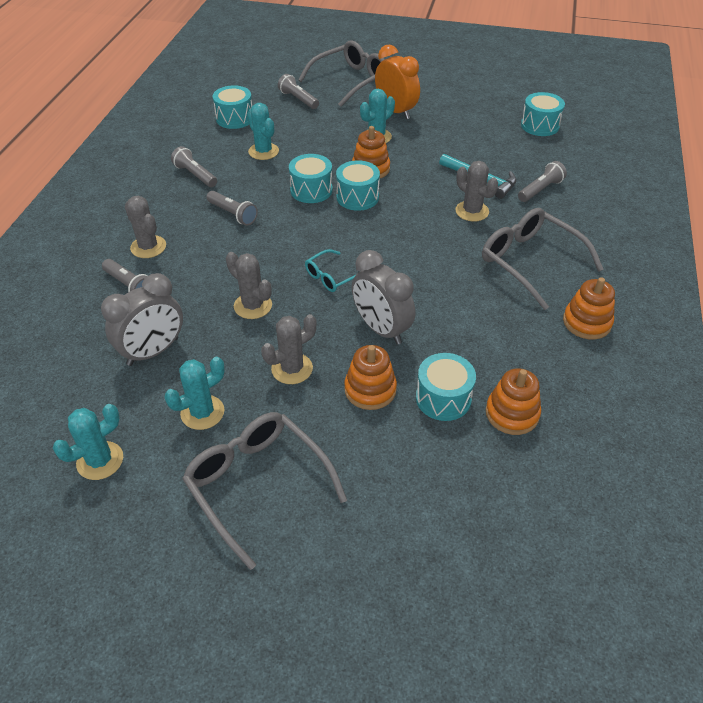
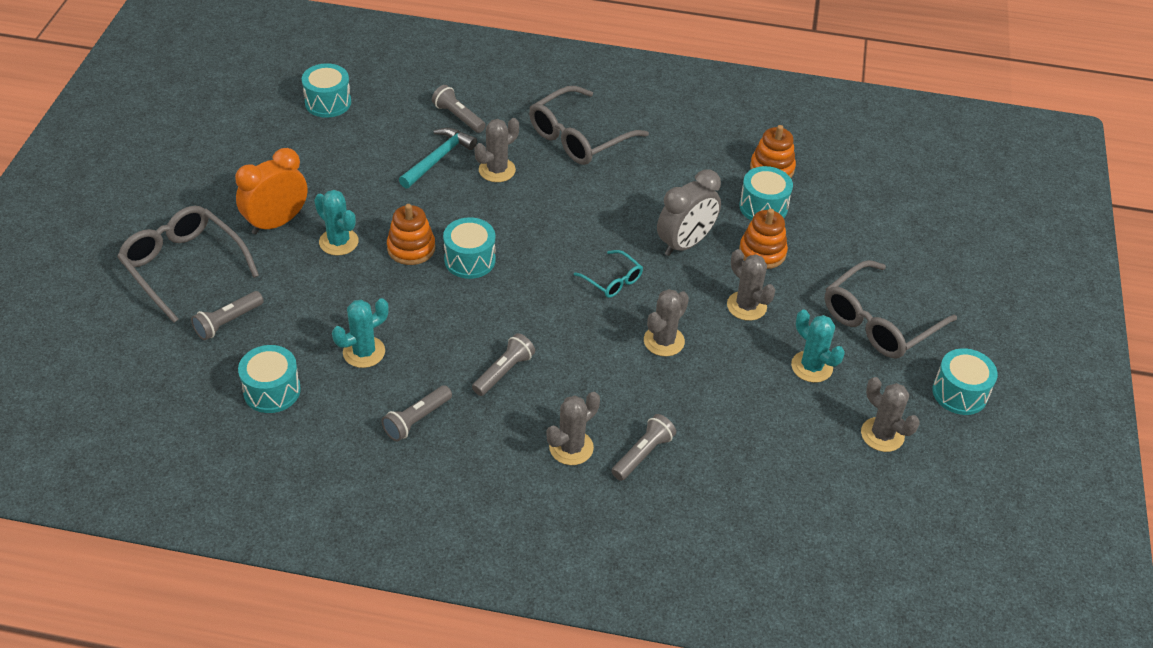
camera: 95 degrees left, 0 degrees up
(100, 461) = (882, 435): turquoise cactus -> grey cactus
(153, 351) = (741, 416): grey clock -> none
(311, 190) = (454, 301): turquoise drum -> turquoise drum (959, 393)
(587, 322) = (659, 113): orange stacking toy -> none

